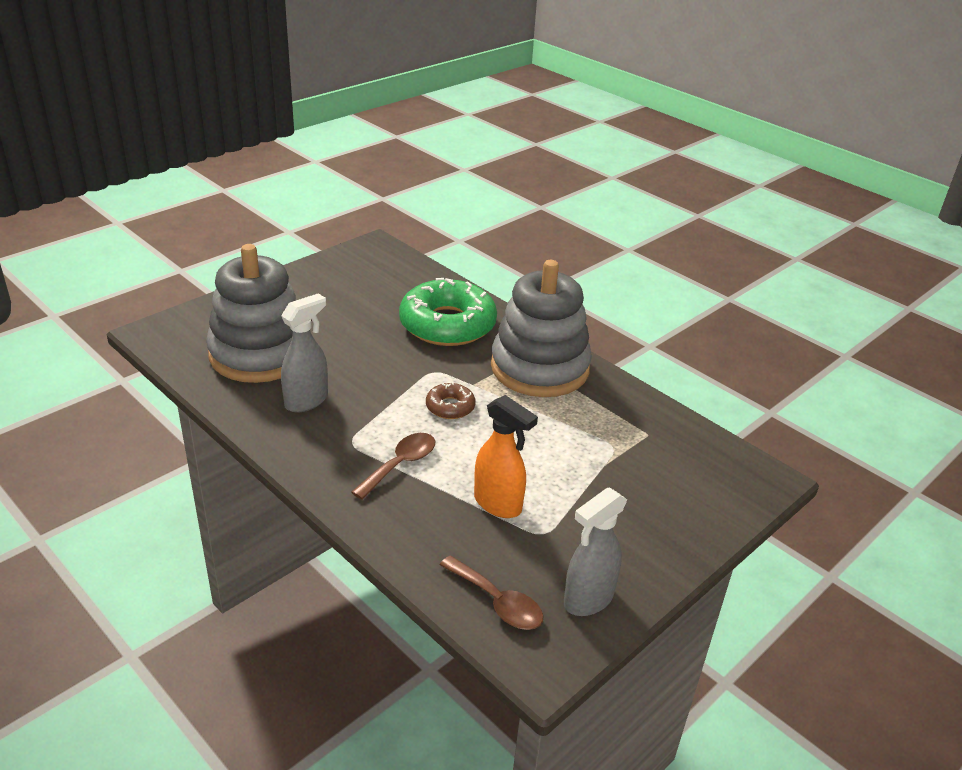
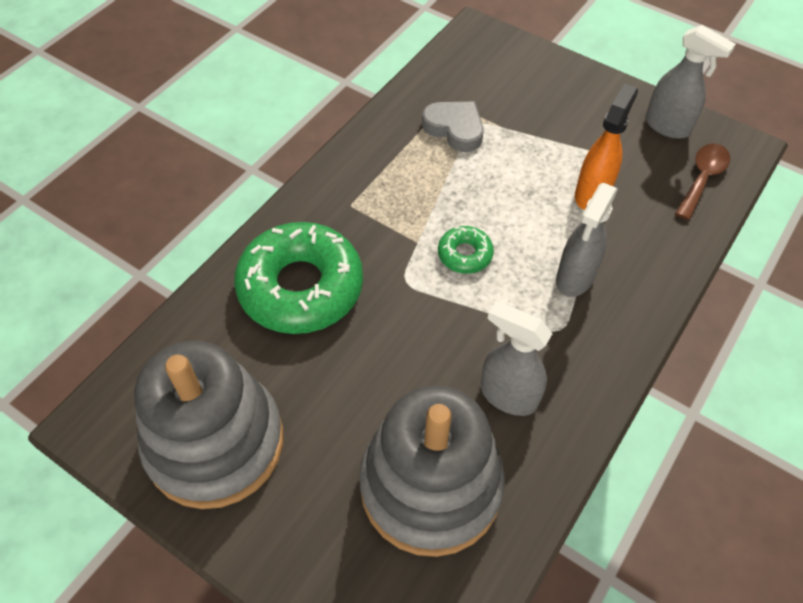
camera: 100 degrees left, 20 degrees up
(400, 464) = (574, 278): brown spoon -> grey spray bottle
(450, 407) = (465, 254): brown donut -> green donut
(539, 368) = (366, 189): grey stacking toy -> grey stacking toy (215, 443)
(607, 431) = (454, 129): none -> grey heart

